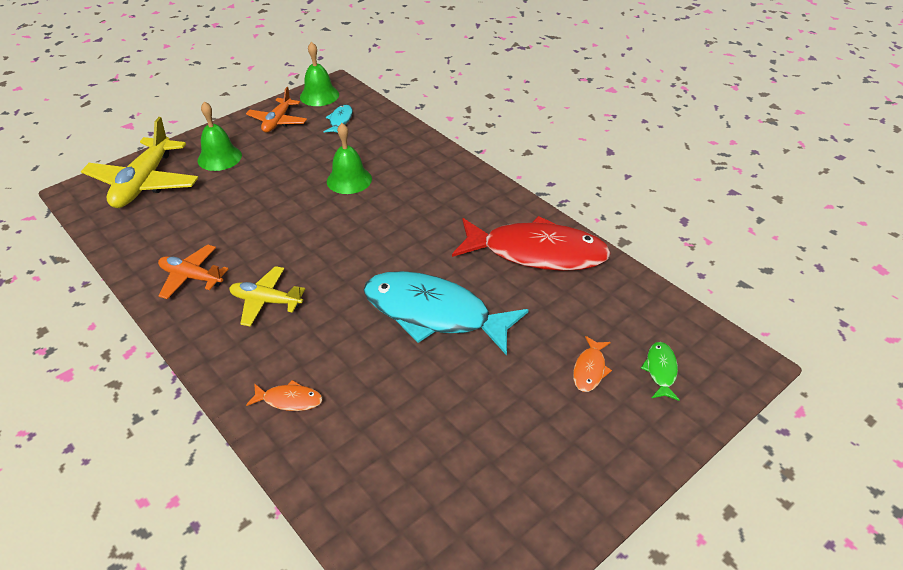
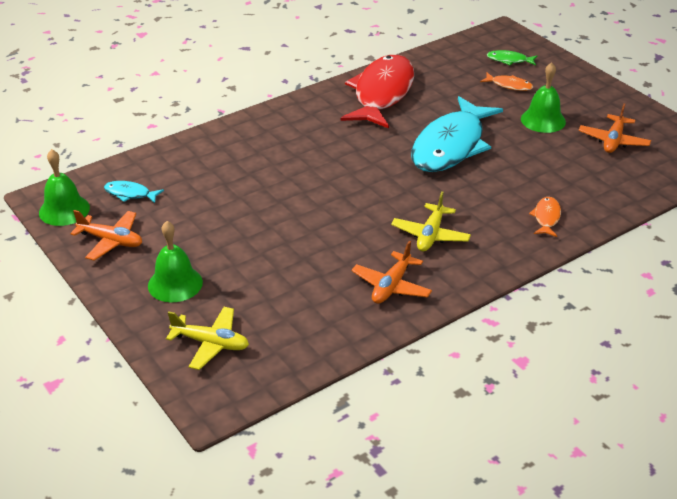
camera: 85 degrees left, 5 degrees down
(144, 183) = (211, 343): yellow plane -> yellow plane, size x0.59
(349, 180) = (250, 188): green bell -> green bell (543, 120)
(466, 486) = (613, 141): none -> orange plane

